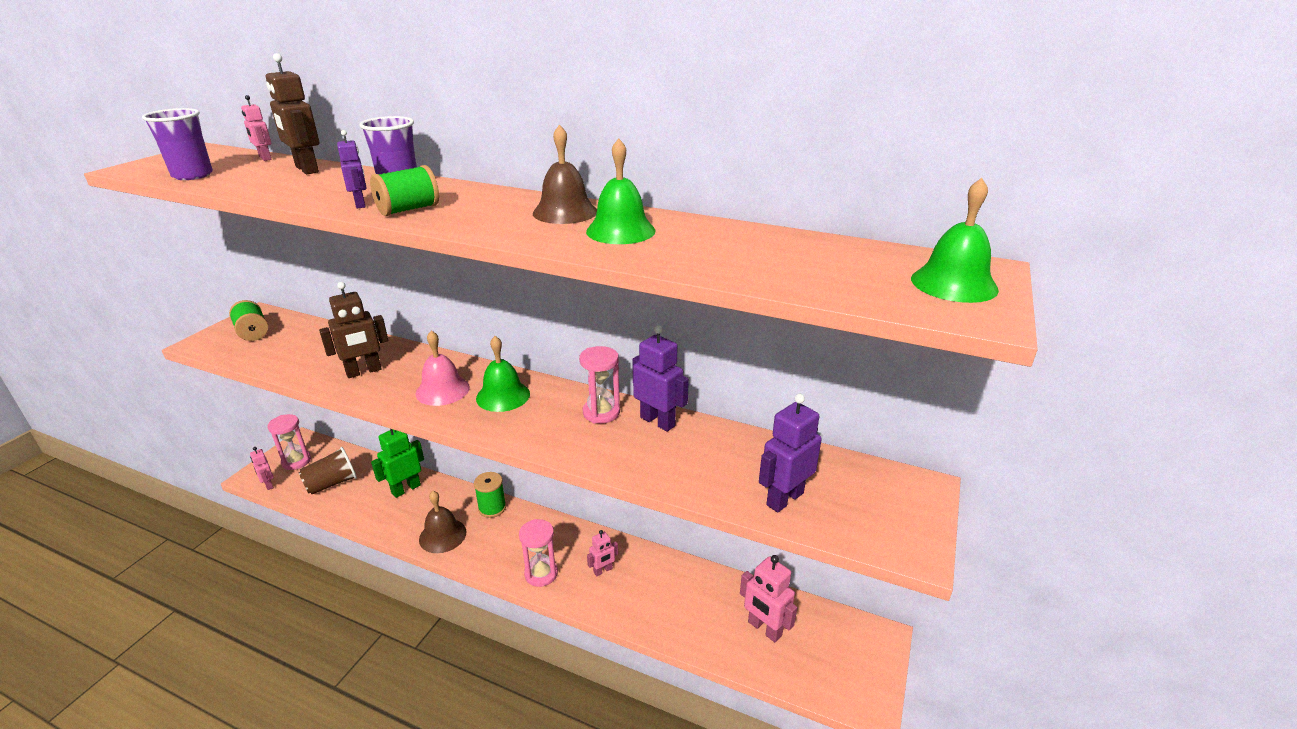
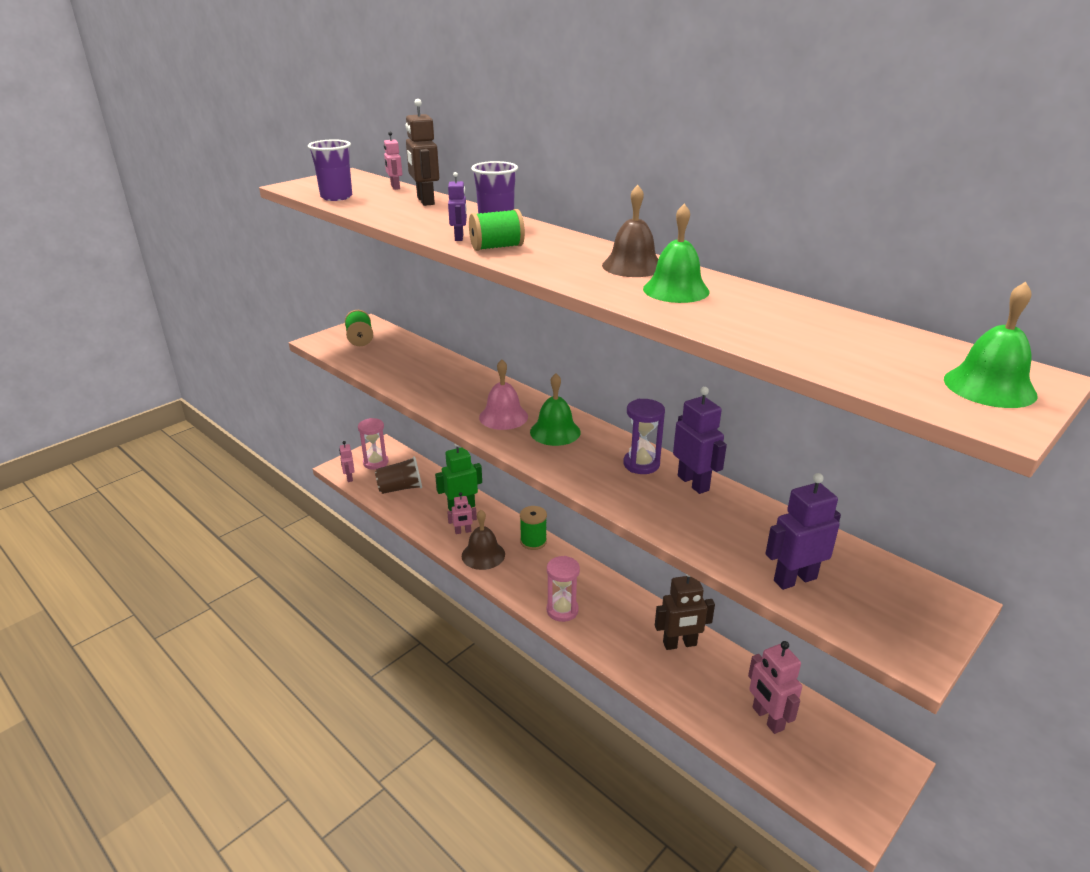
camera: 20 degrees right, 0 degrees up
(364, 371) = (441, 388): brown robot -> brown robot (679, 644)
(601, 413) = (641, 464): pink hourglass -> purple hourglass
(603, 571) = (621, 622): pink robot -> pink robot (463, 531)

